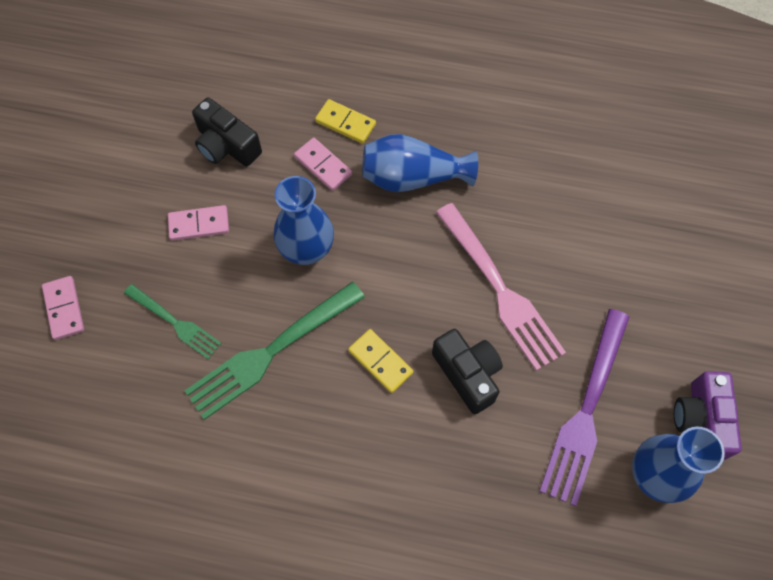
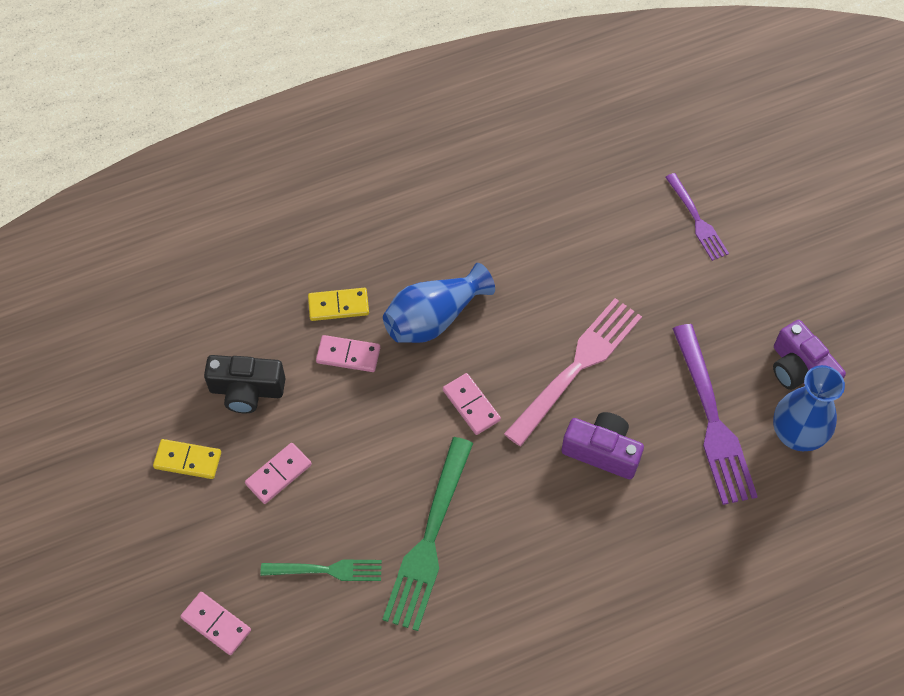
camera: 35 degrees left, 5 degrees down
(307, 249) = (391, 435): blue vase -> none
(380, 362) = (525, 487): yellow domino -> yellow domino (187, 460)
(388, 265) = (471, 405): none -> pink domino
(467, 374) = (602, 451): black camera -> purple camera
(500, 290) = (577, 367): pink fork -> pink fork turned 75 degrees counterclockwise
(702, 230) = (697, 220): none -> purple fork

